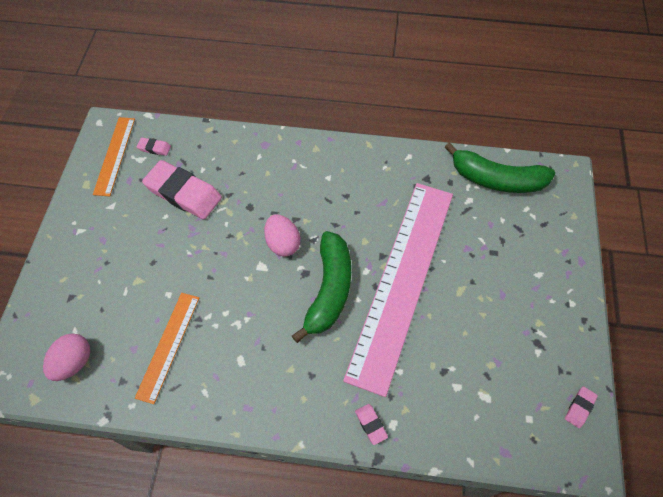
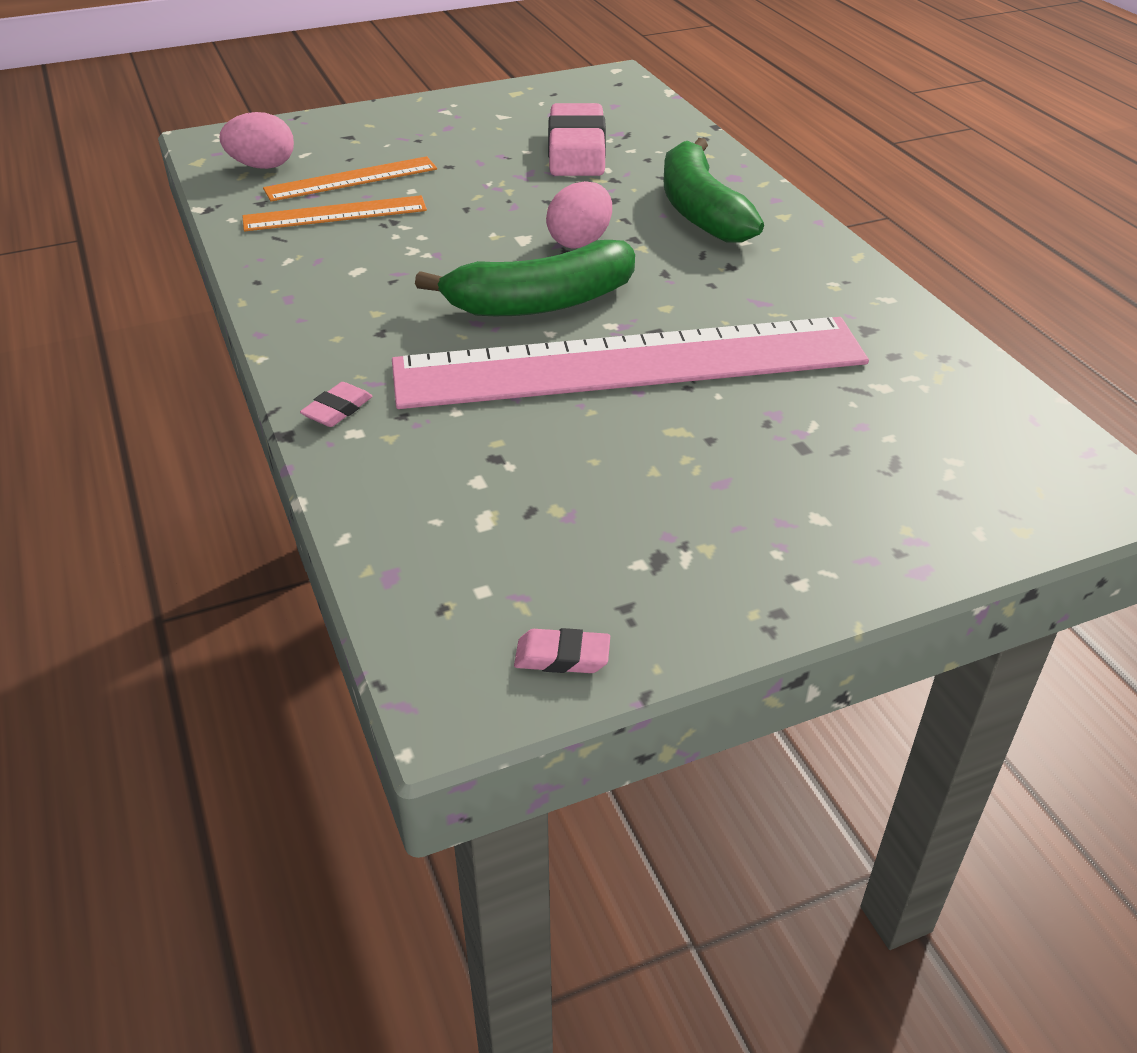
camera: 60 degrees right, 20 degrees down
(115, 155) = (579, 93): orange ruler -> orange ruler (351, 179)
(154, 148) = (622, 111): pink eraser -> none
(496, 179) = (972, 404): green banana -> green banana (700, 210)

